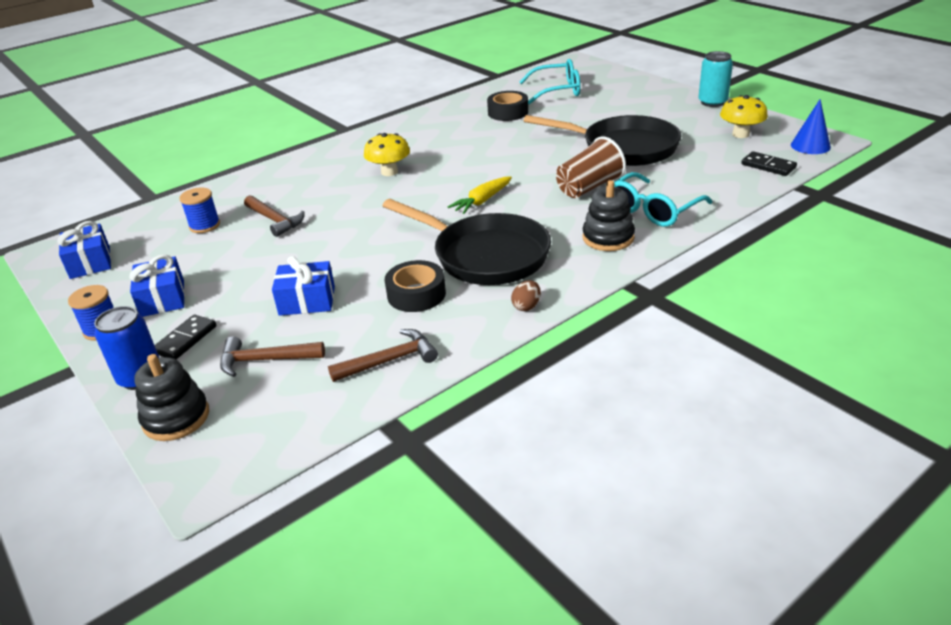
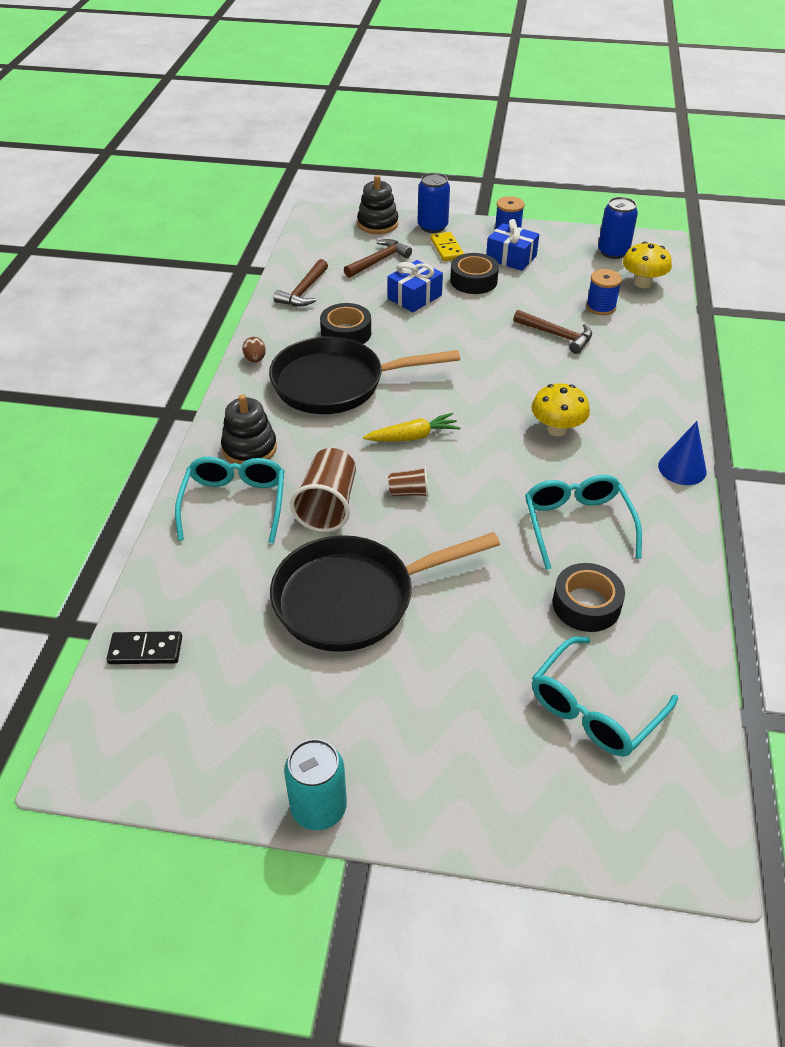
camera: 135 degrees right, 10 degrees up
(90, 262) = (613, 252): blue gift -> blue can
(185, 340) = (446, 248): black domino -> yellow domino
(235, 292) = (473, 281): none -> black tape
(275, 220) = (556, 335): brown hammer -> brown hammer turned 150 degrees counterclockwise
(460, 135) = (577, 524): none -> turquoise glasses
(482, 201) = (412, 437): yellow carrot -> yellow carrot turned 75 degrees clockwise
(529, 176) = (409, 492): none -> brown cup
(740, 134) = (219, 717): yellow mushroom -> yellow mushroom (642, 283)
(810, 146) = (105, 735): blue cone -> blue cone (682, 468)

